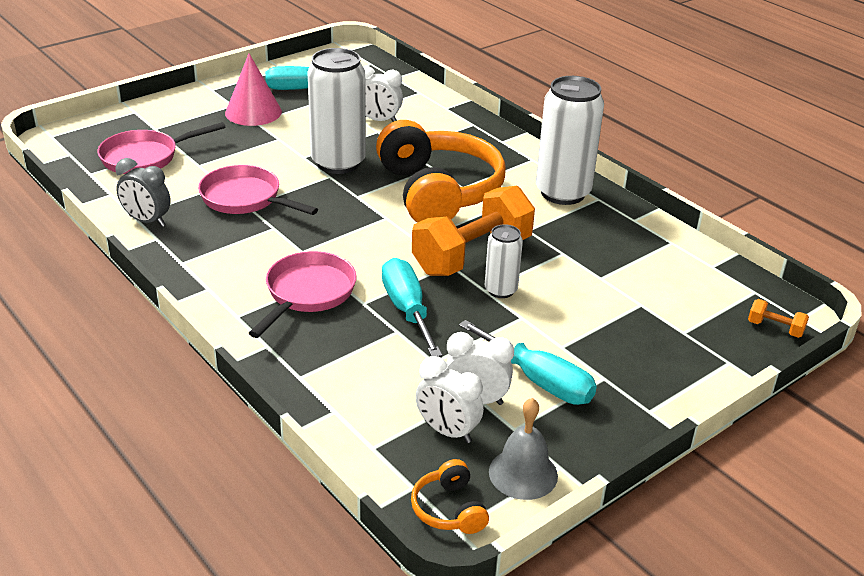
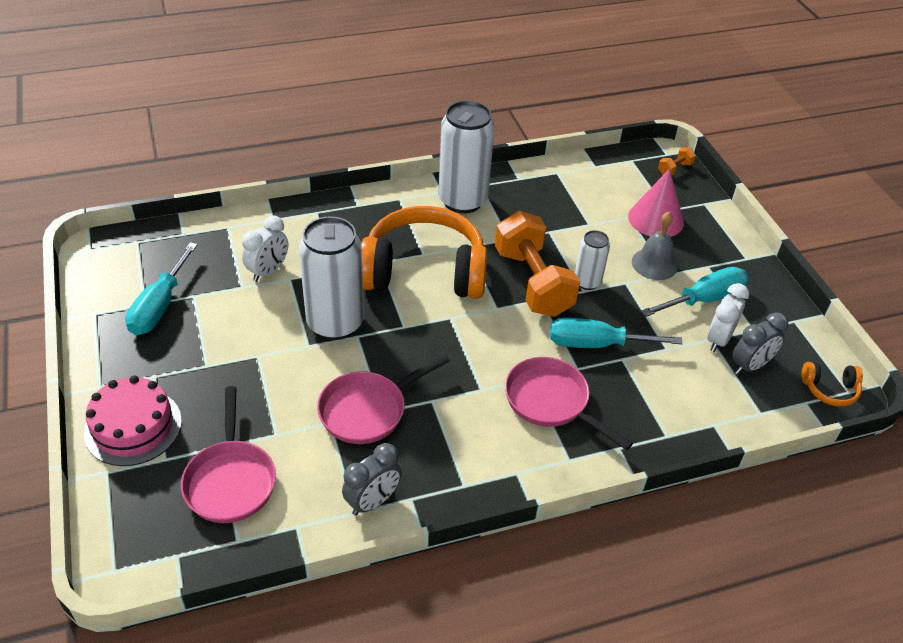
camera: 70 degrees left, 10 degrees up
(180, 110) = (133, 427): none -> pink cake
(253, 112) = (184, 362): pink cone -> pink cone (656, 219)
(447, 431) = (750, 366): white clock -> grey clock
(523, 473) = (799, 341): grey bell -> grey bell (654, 264)

